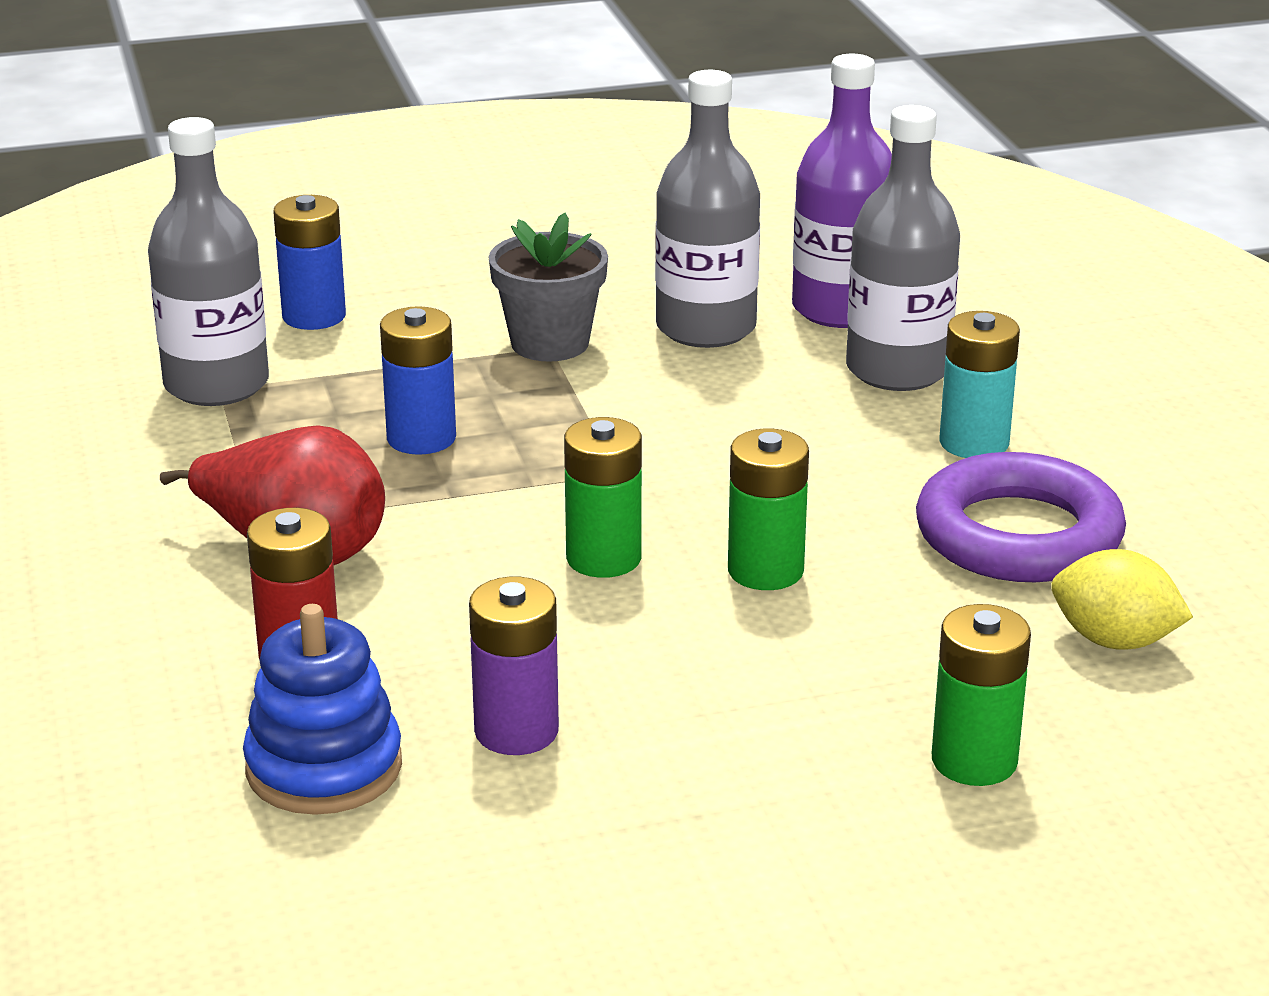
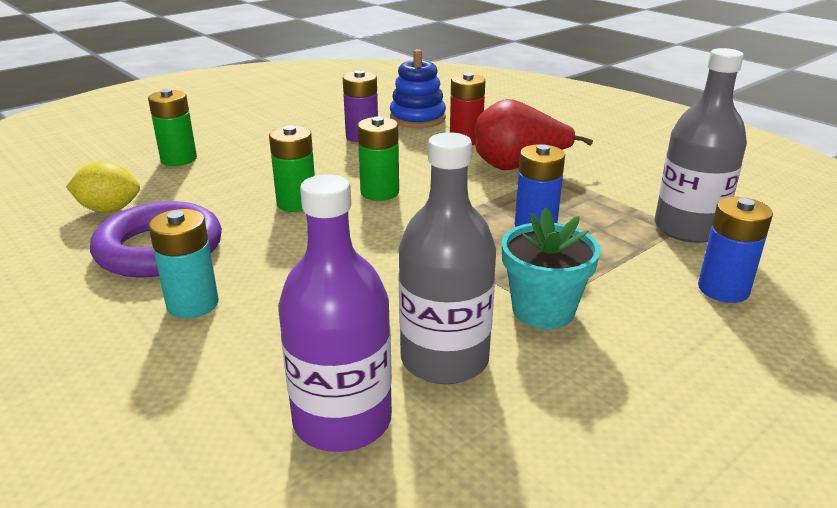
camera: 155 degrees right, 0 degrees up
(550, 343) = (543, 310): grey flower pot -> turquoise flower pot
(897, 370) = (265, 357): grey bottle -> none

